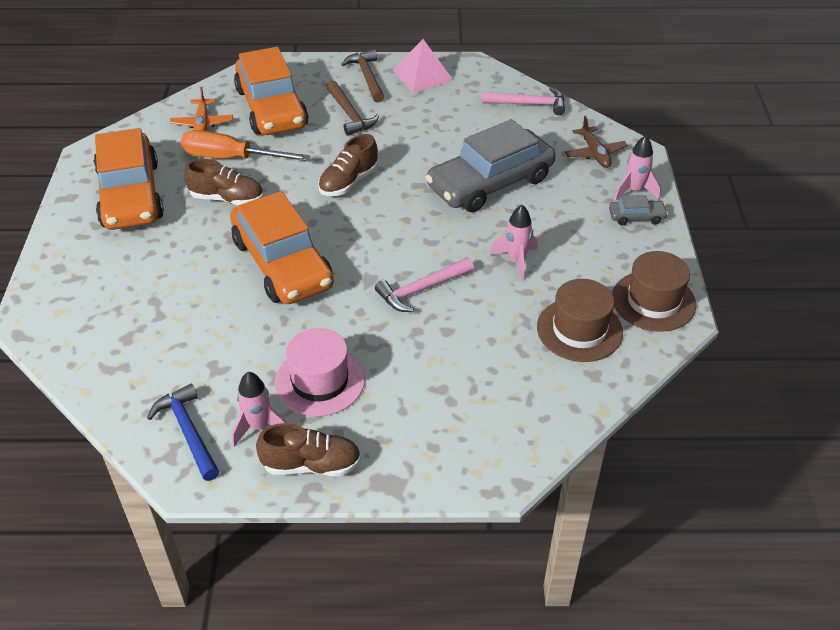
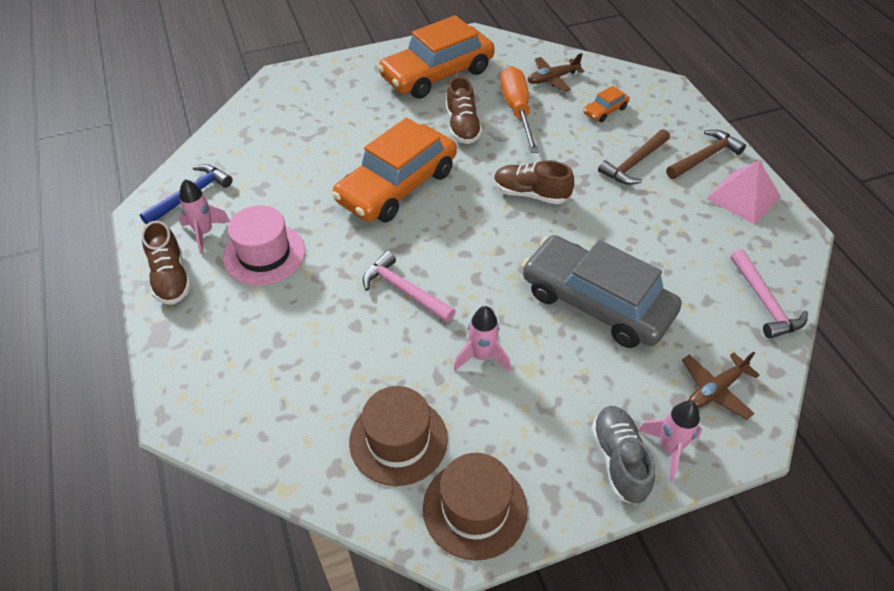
camera: 70 degrees right, 5 degrees up
(202, 124) = (552, 79): orange plane -> brown plane
(271, 108) = (605, 110): orange car -> orange car, size x0.41
(636, 217) = (619, 460): grey car -> grey shoe

